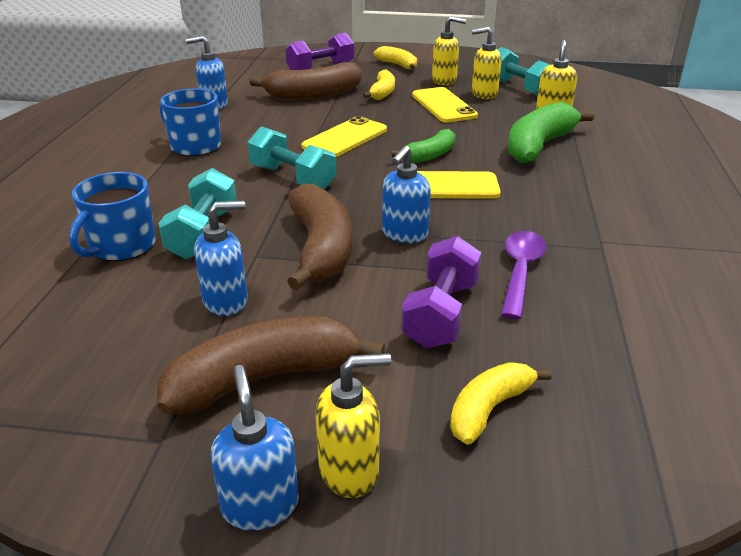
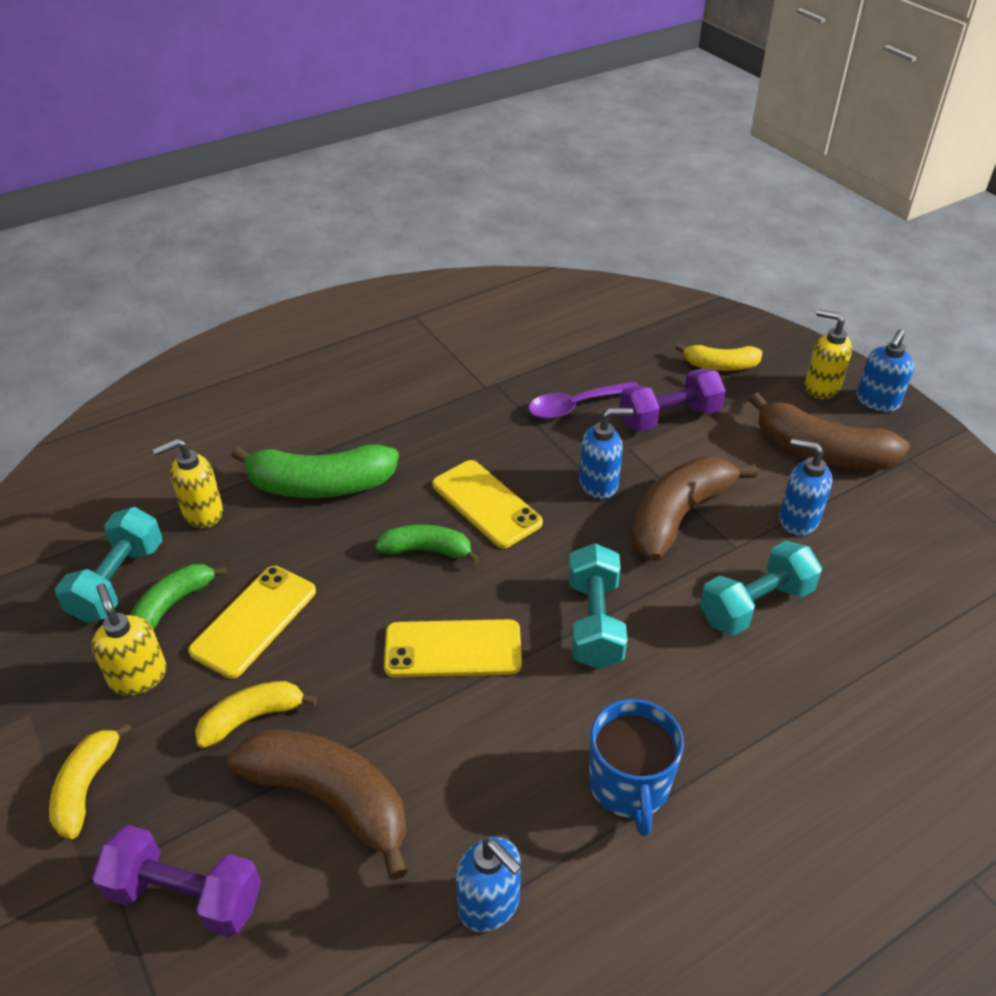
camera: 130 degrees left, 10 degrees up
(121, 246) = (841, 643): blue mug -> none
(484, 94) = (173, 604): yellow soap dispenser -> green banana

